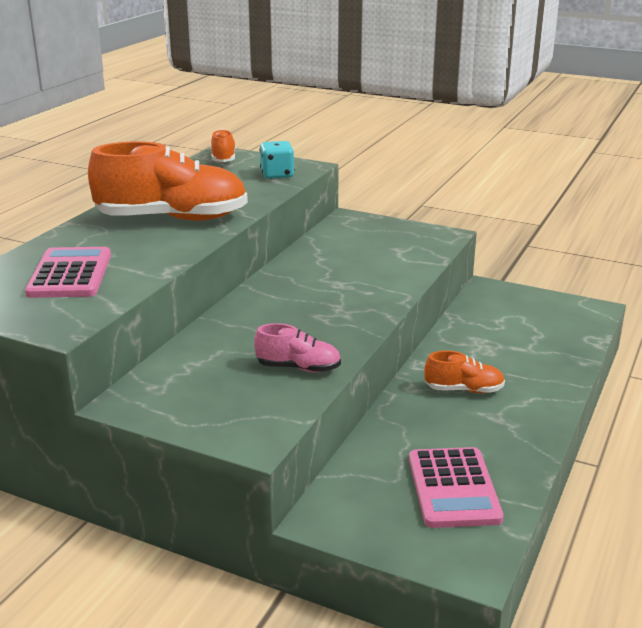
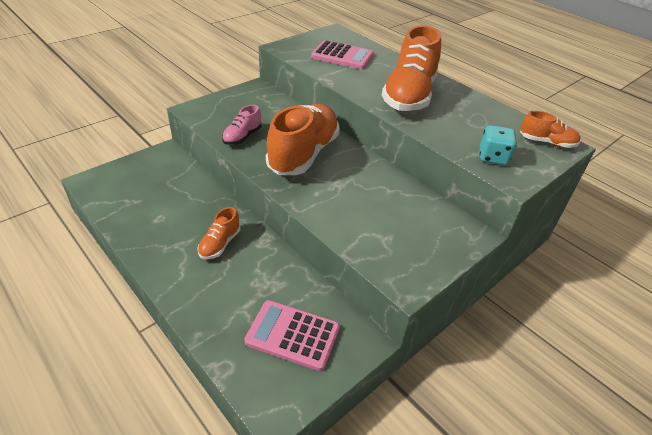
camera: 110 degrees right, 15 degrees up
(298, 315) = (303, 154): none -> orange shoe
(453, 488) = (140, 198): pink calculator -> pink calculator (292, 335)

